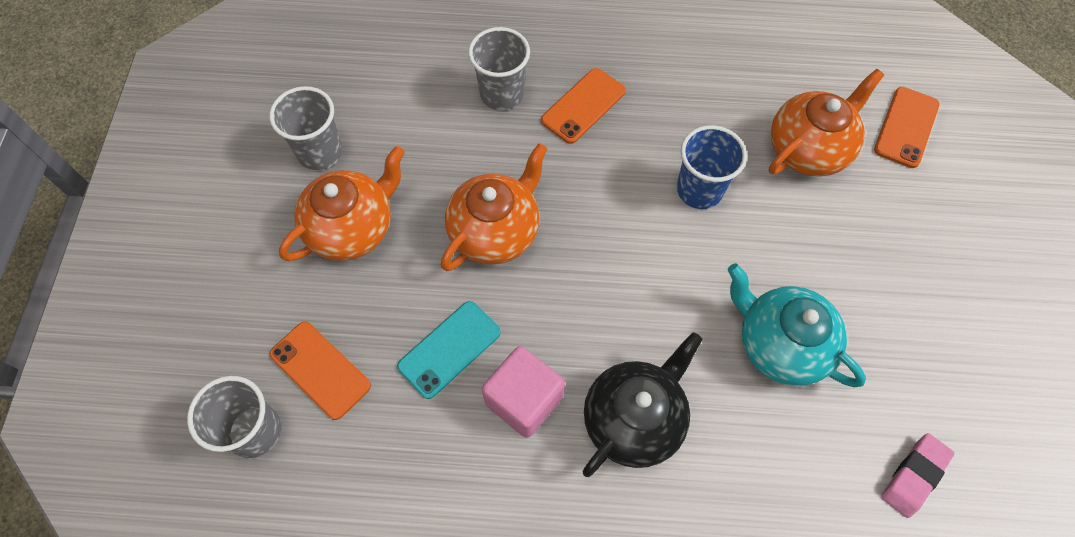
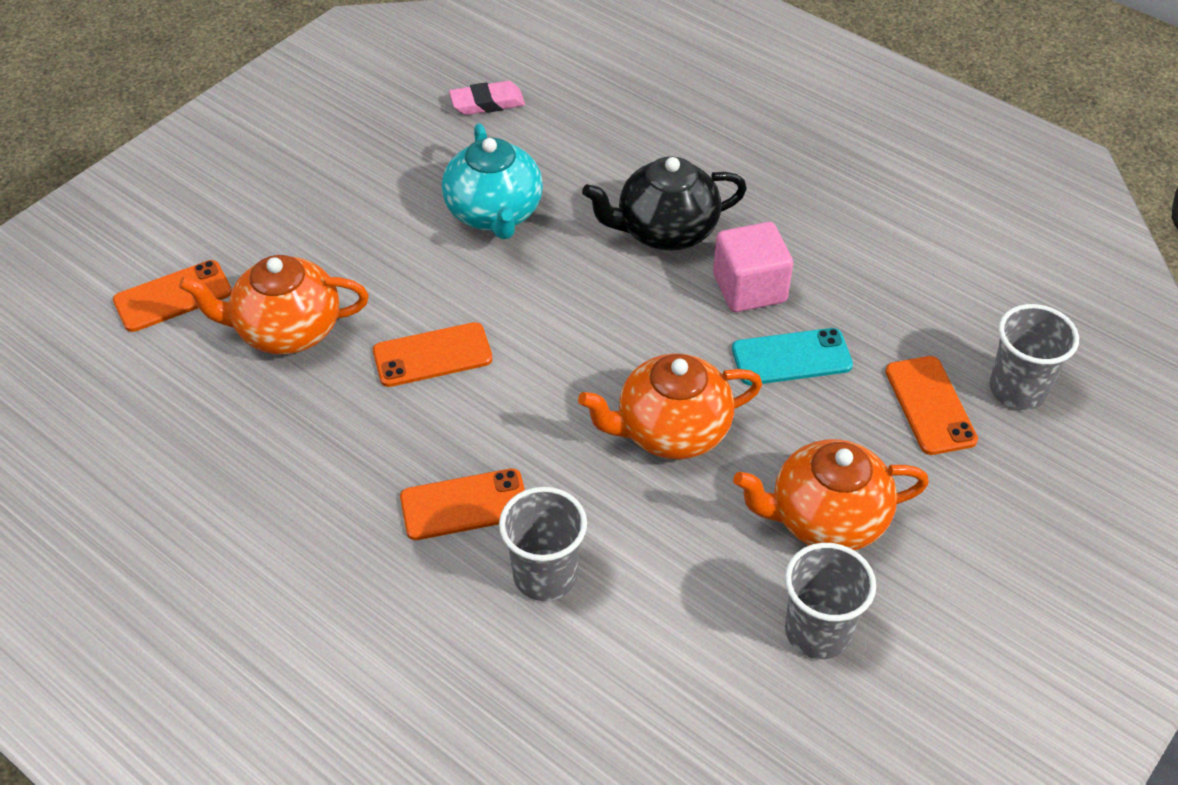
camera: 145 degrees left, 15 degrees down
(699, 190) = (432, 355): blue cup -> orange phone

